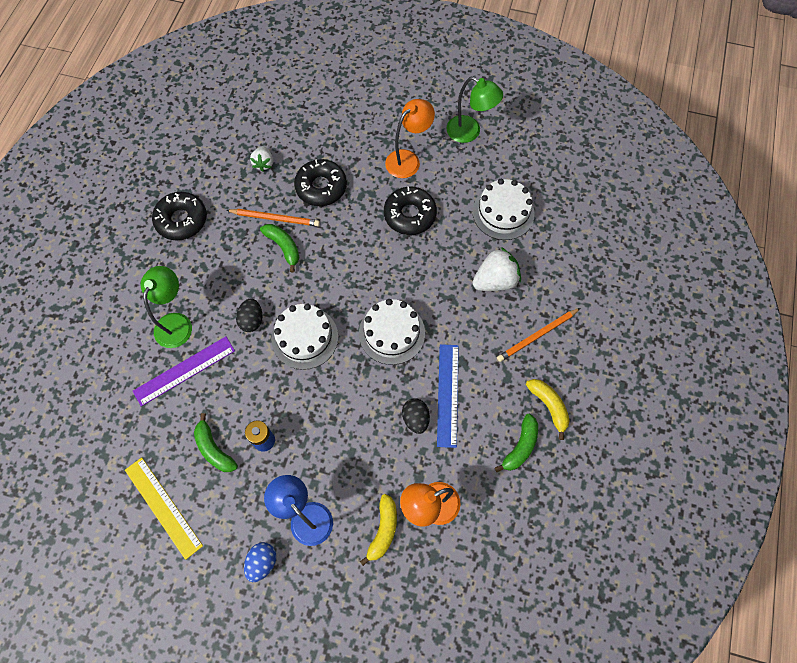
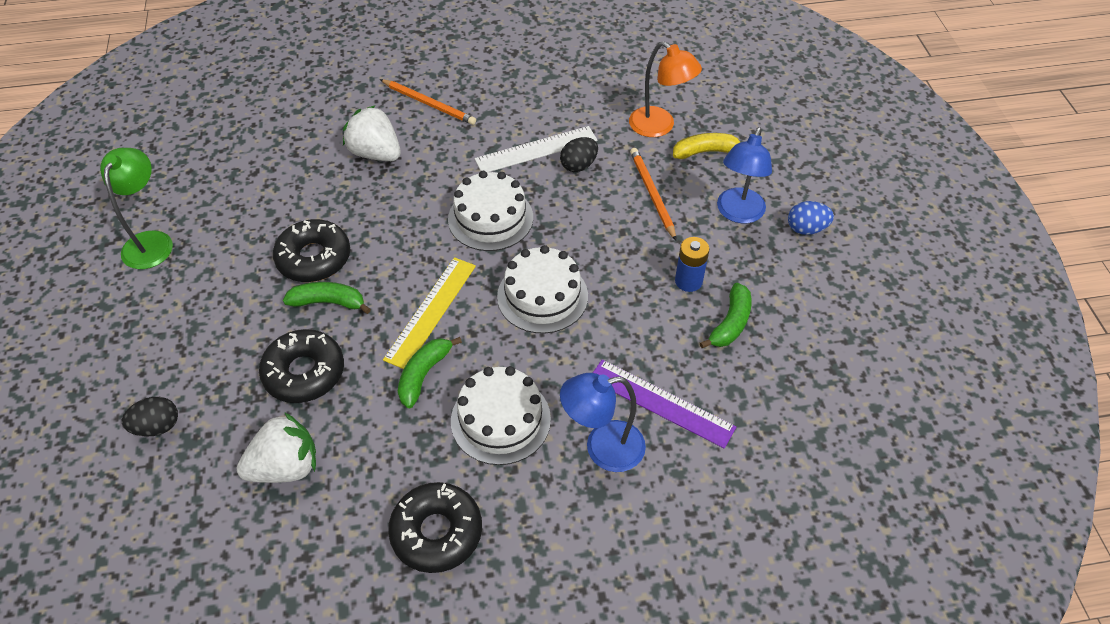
camera: 115 degrees left, 15 degrees down
(163, 507) = (825, 340): yellow ruler -> yellow ruler (431, 311)
(176, 322) = (602, 448): green lamp -> blue lamp
(252, 320) = (550, 361): black egg -> black egg (157, 426)
(264, 163) = (286, 467): white strawberry -> white strawberry, size x1.69
(275, 218) = (381, 406): orange pencil -> orange pencil (652, 194)
(408, 159) = (220, 291): orange lamp -> none
(447, 394) = (536, 150): blue ruler -> white ruler
(503, 213) = (275, 173): white cake -> white cake (500, 420)
(520, 446) = (557, 85): green banana -> green banana (328, 302)
(549, 406) = (503, 77): yellow banana -> none

